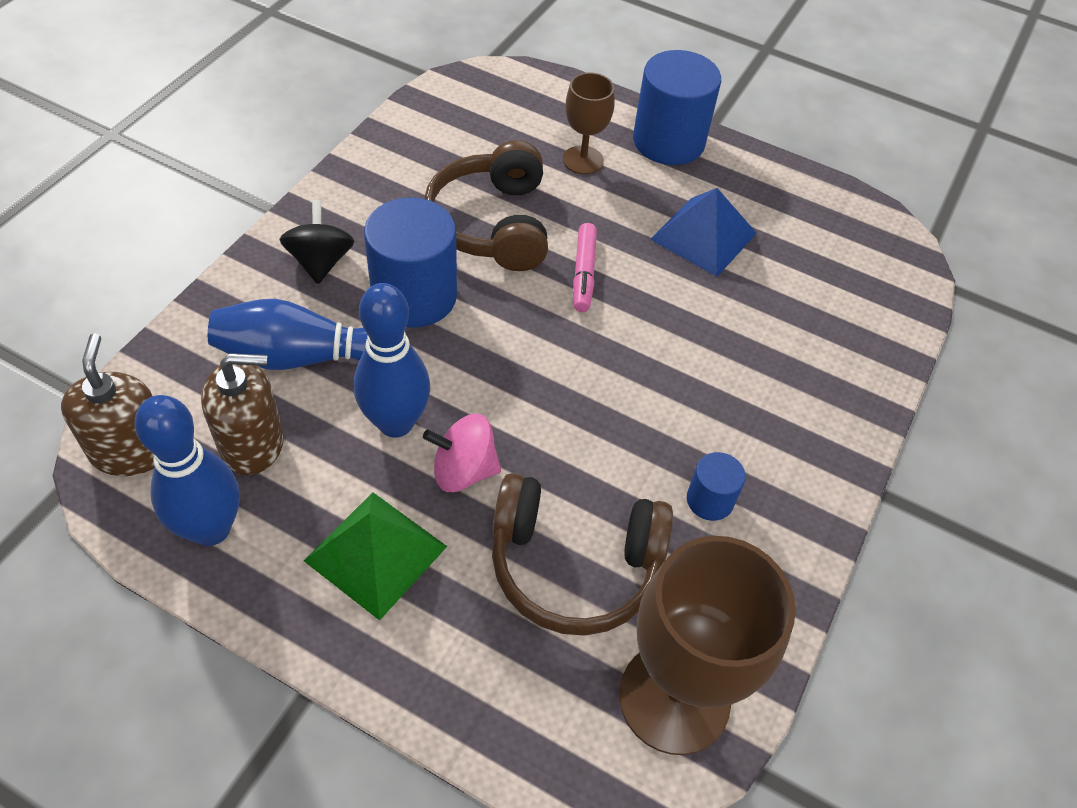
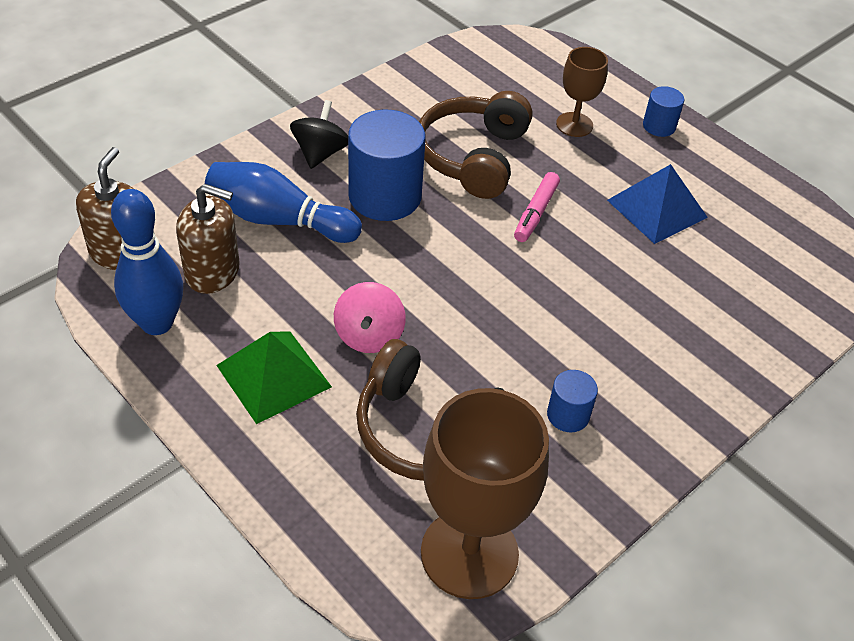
camera: 20 degrees right, 5 degrees down
(395, 423) = (329, 286): blue bowling pin -> none
(463, 470) = (369, 335): pink spinning top -> pink spinning top turned 105 degrees counterclockwise
(668, 141) = (659, 126): blue cylinder -> blue cylinder, size x0.50

